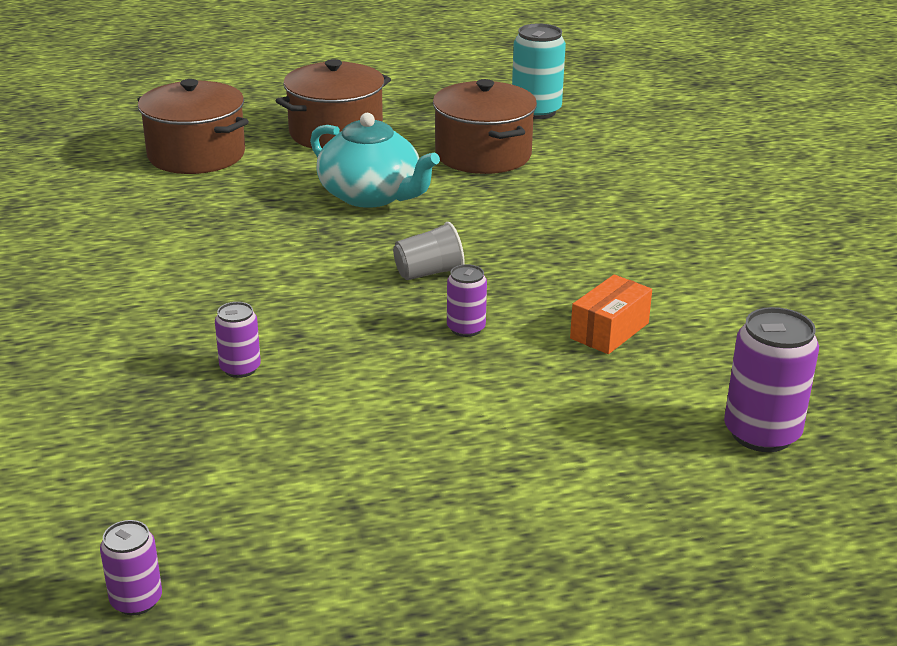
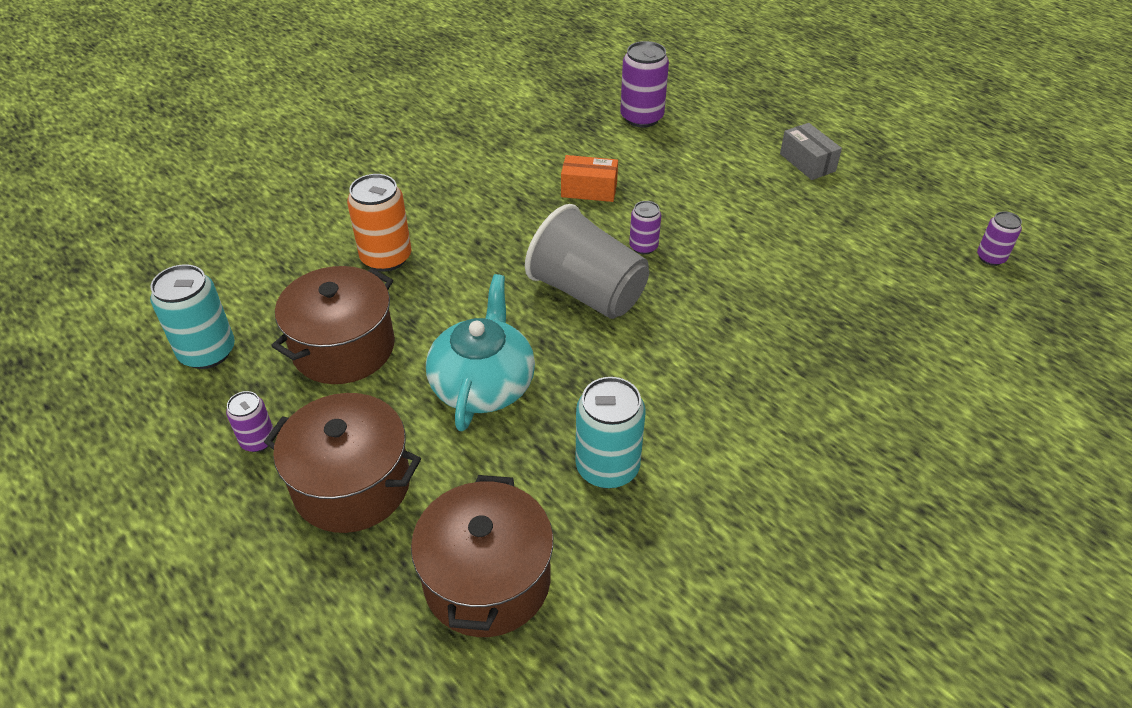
camera: 120 degrees left, 15 degrees up
(219, 218) = (607, 467): none -> turquoise can
(240, 368) = (791, 325): purple can -> purple can (258, 440)
(429, 273) = (587, 292): grey cup -> grey cup, size x1.97
(517, 542) = (807, 162): none -> grey box
(590, 193) = (386, 258): none -> orange can

